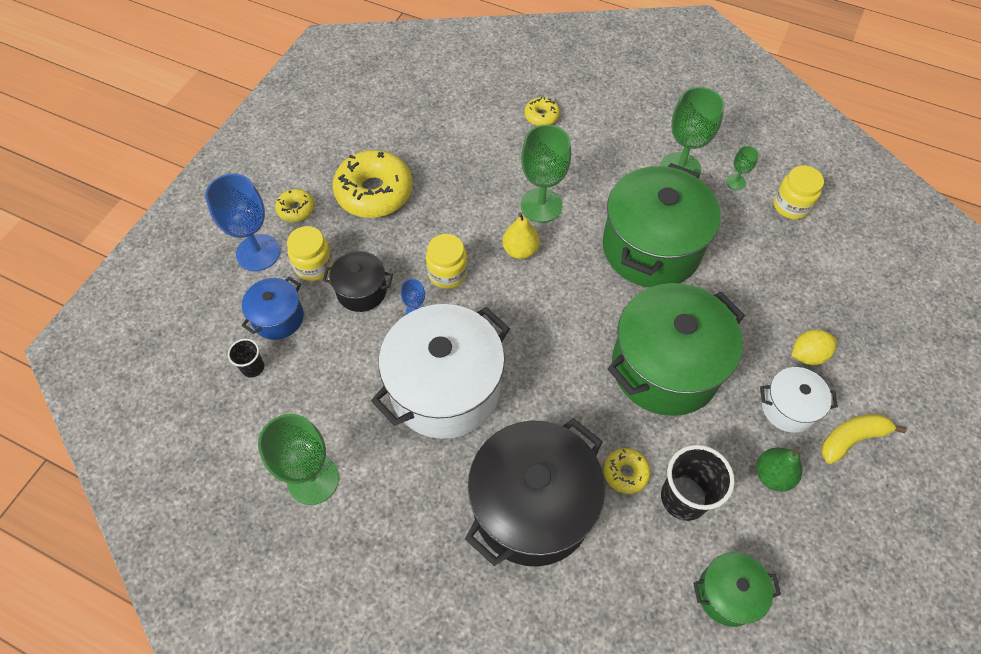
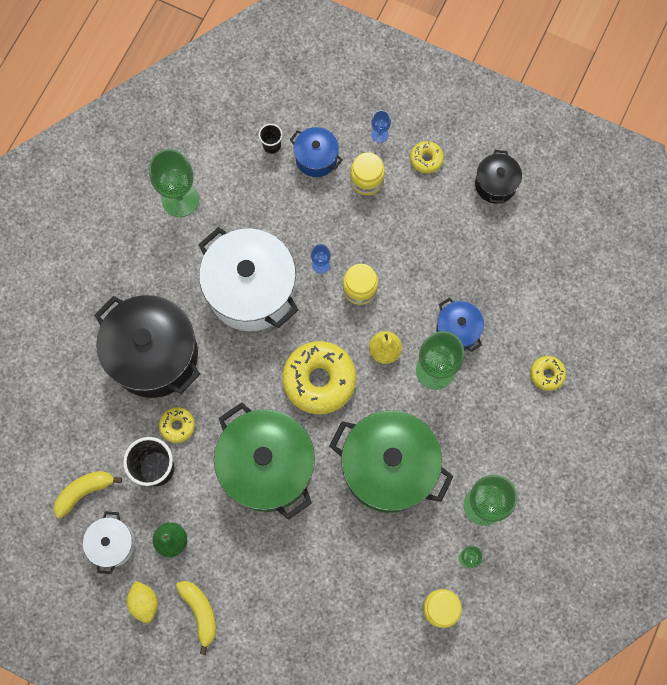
camera: 90 degrees right, 15 degrees up
(258, 253) = (379, 134): blue goblet -> blue goblet, size x0.47
(361, 291) = (342, 220): black pot -> black pot (495, 184)
(374, 192) = (446, 223): yellow donut -> yellow donut (319, 380)
(496, 185) = (457, 330): none -> blue pot
(727, 594) = (84, 491): green pot -> yellow banana
(788, 407) = (229, 564): white pot -> white pot (112, 544)
(807, 355) = (277, 591): yellow lemon -> yellow lemon (144, 602)

